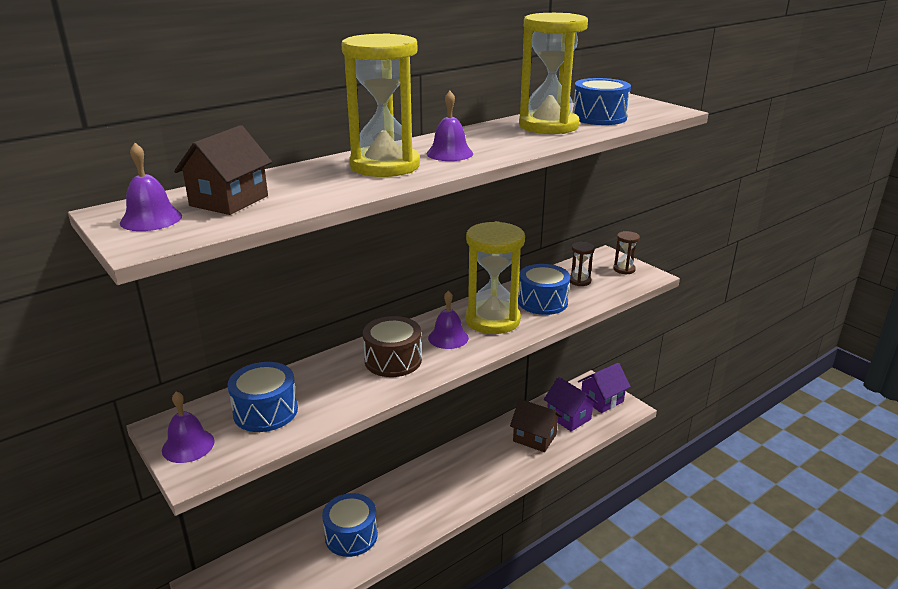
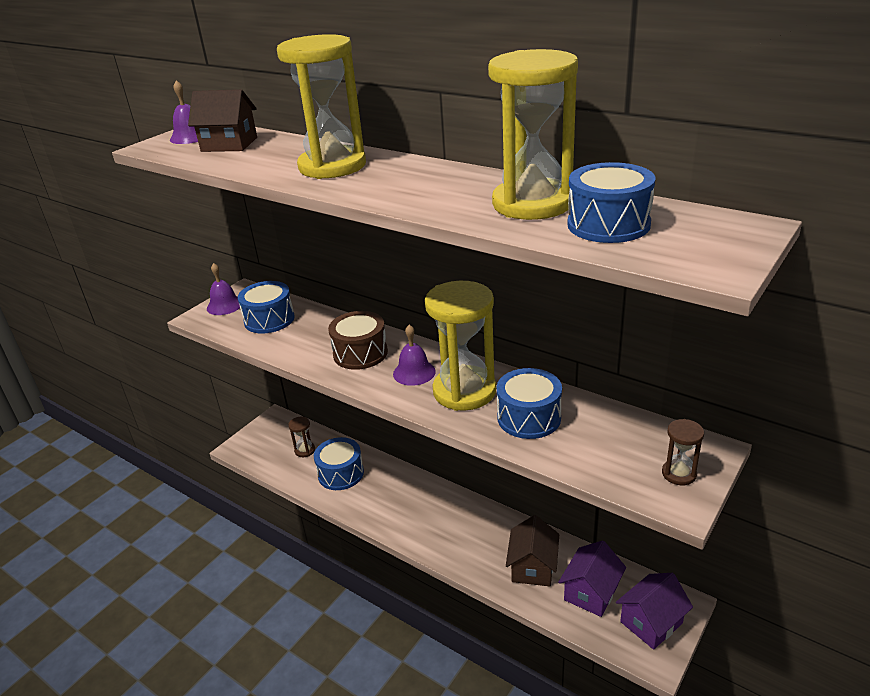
camera: 75 degrees right, 5 degrees up
(449, 153) = (385, 180): purple bell -> none
(579, 281) = (607, 438): brown hourglass -> brown hourglass (305, 450)
(602, 400) = (651, 622): purple house -> purple house turned 75 degrees counterclockwise

